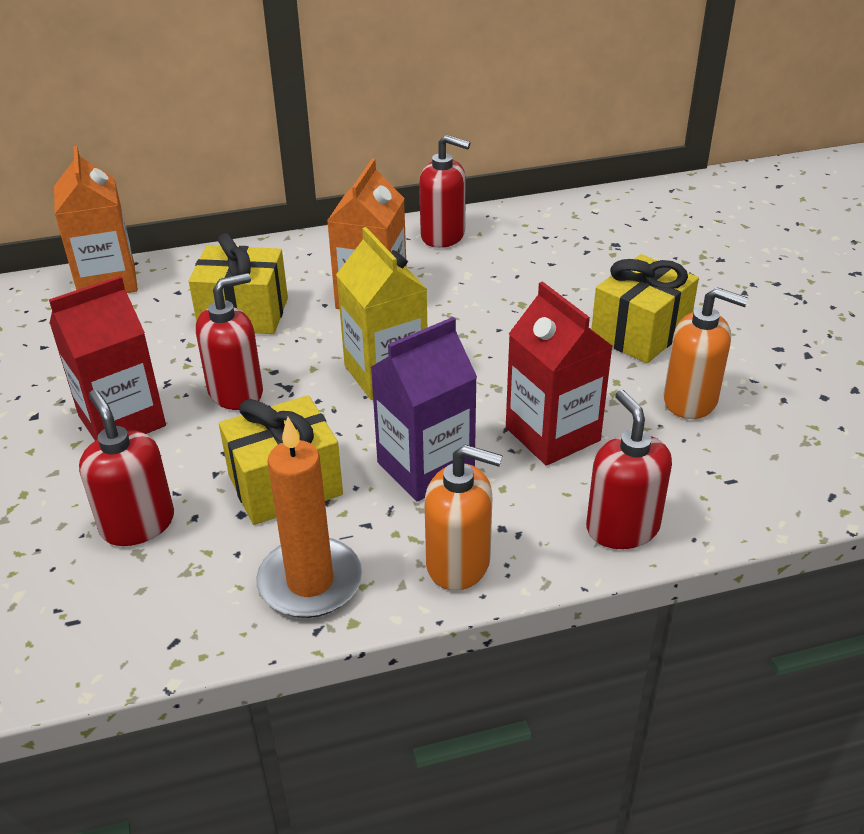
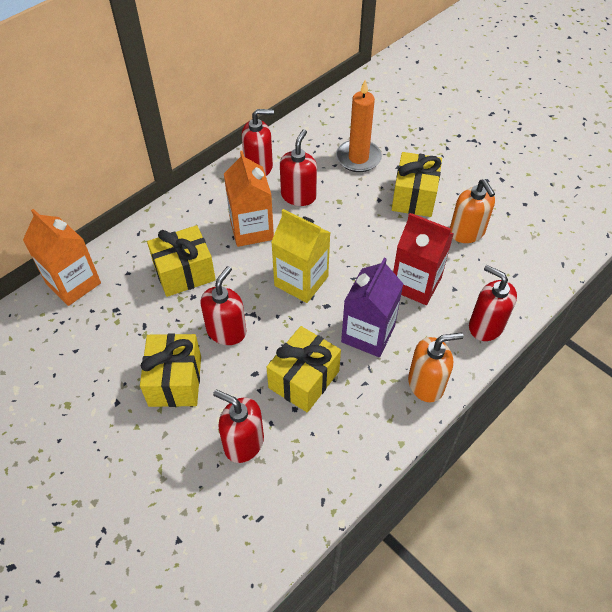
camera: 30 degrees left, 15 degrees up
(122, 421) = (175, 381): red carton -> yellow gift
(310, 582) = (363, 431): orange candle -> orange candle (358, 158)
(469, 281) = (298, 196): none -> red soap dispenser
(690, 400) = (467, 232): orange soap dispenser -> orange soap dispenser turned 75 degrees clockwise

